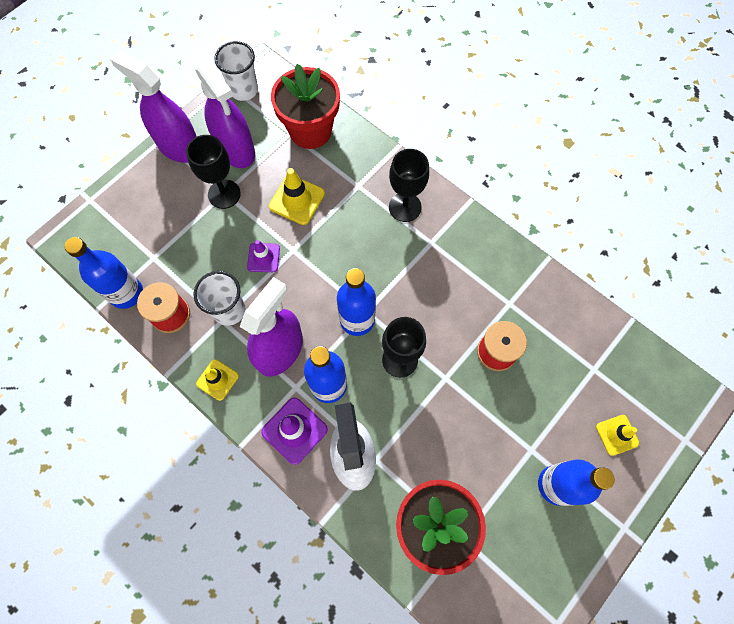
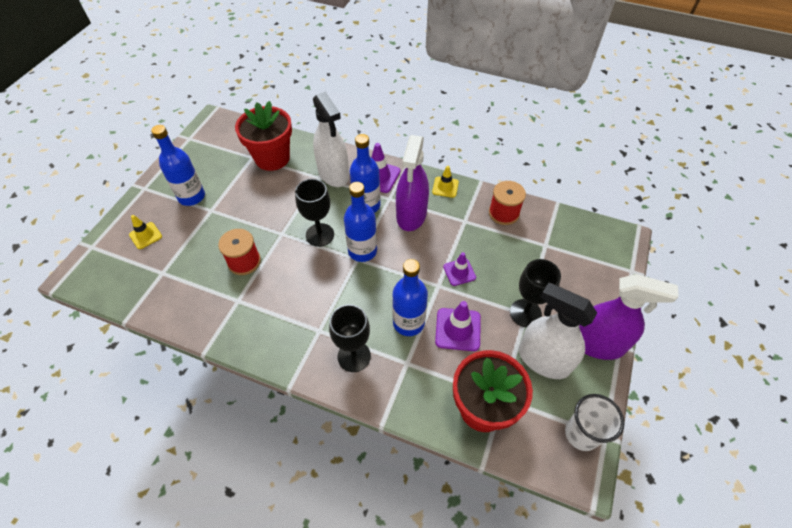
camera: 160 degrees right, 15 degrees down
(126, 293) = (546, 216): blue bottle -> blue bottle (408, 322)
(229, 310) = (463, 228): white cup -> none
(236, 149) = (543, 360): purple spray bottle -> white spray bottle
(297, 200) = (458, 329): yellow traffic cone -> purple traffic cone

